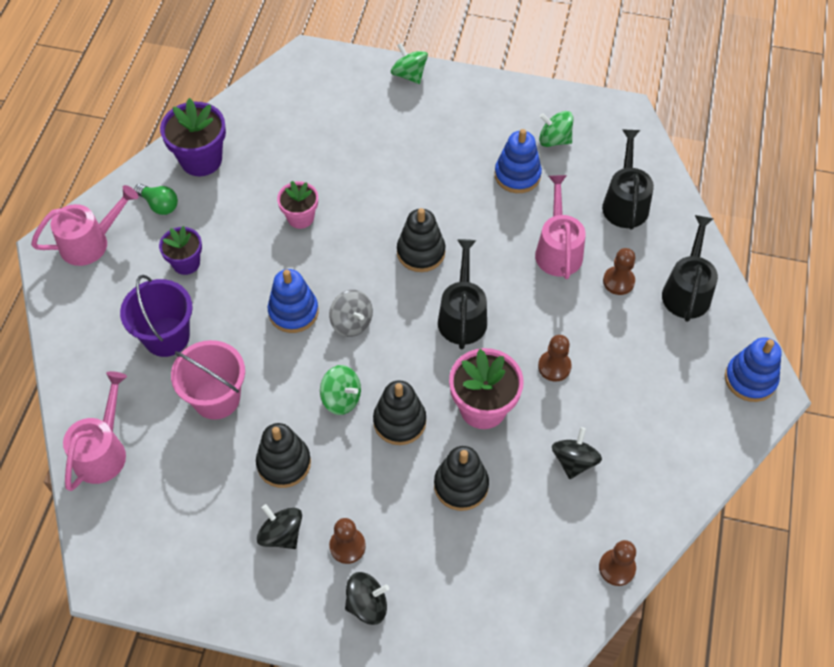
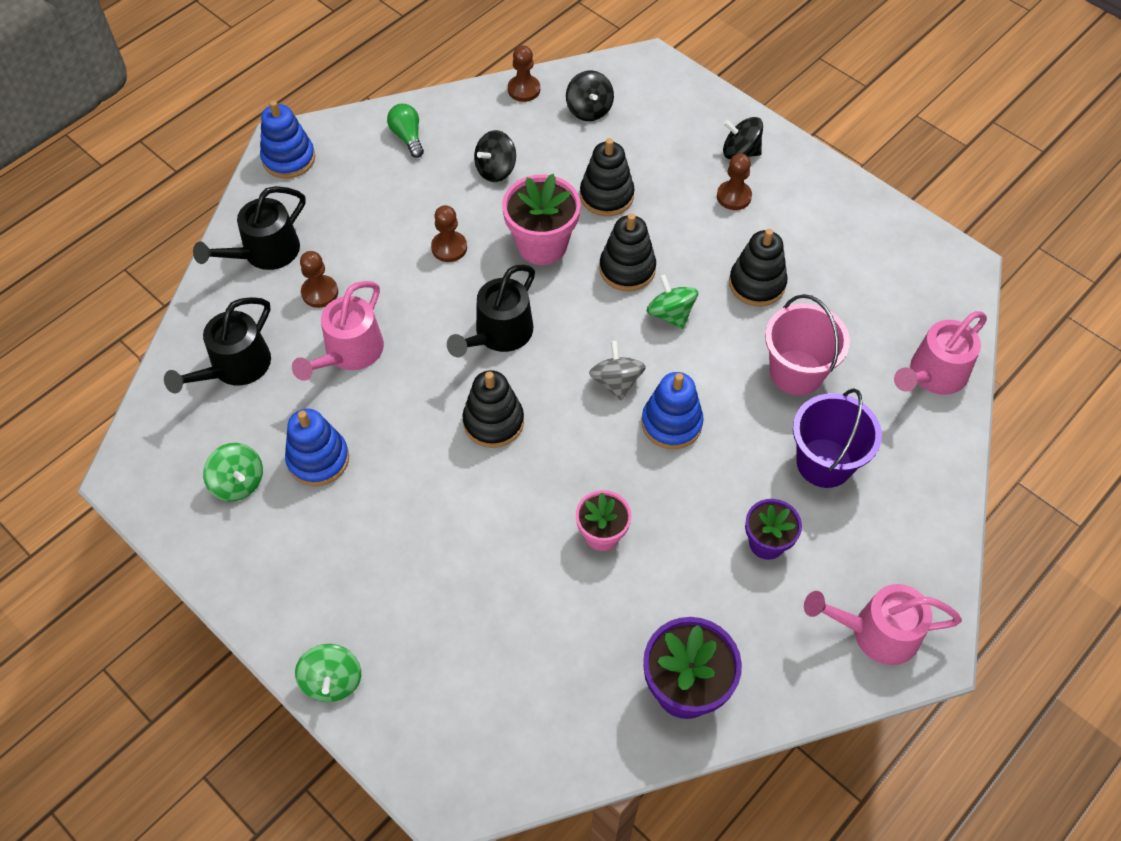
camera: 150 degrees left, 0 degrees up
(159, 205) = (768, 644): green light bulb -> green light bulb (407, 137)
(281, 534) = (787, 230): black spinning top -> black spinning top (589, 110)

